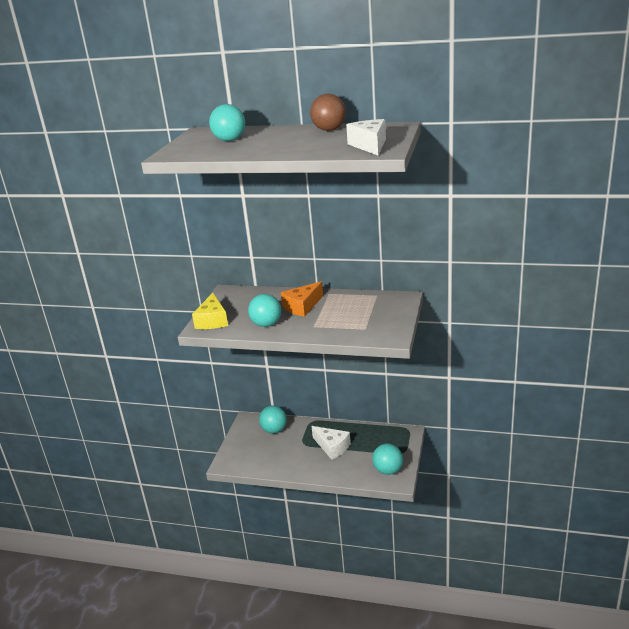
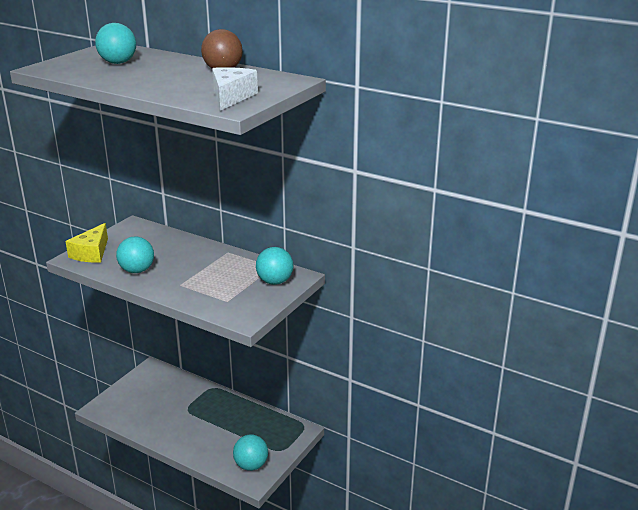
camera: 15 degrees right, 0 degrees up
(274, 430) = (169, 386): turquoise ball -> turquoise ball (275, 281)
(302, 306) = (188, 260): orange cheese -> none
(332, 447) = (213, 422): white cheese -> none

